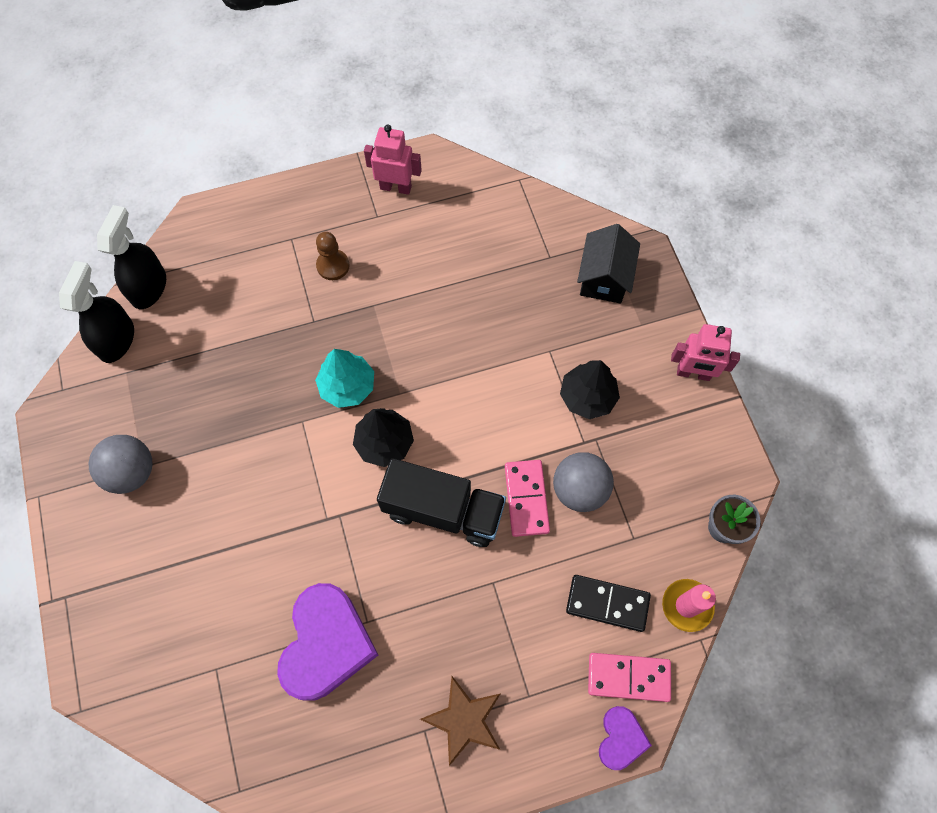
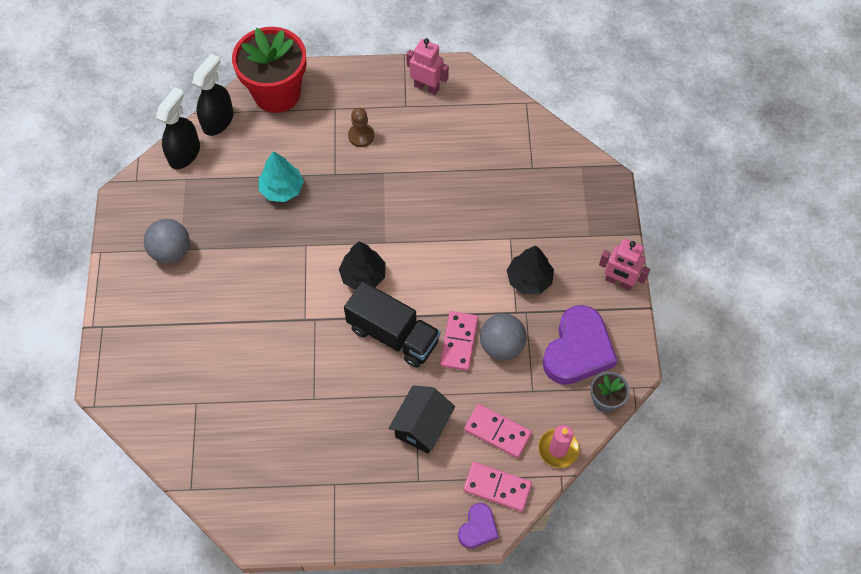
camera: 15 degrees right, 5 degrees down
(214, 236) = (277, 93): none -> red flower pot
(326, 644) = (280, 406): purple heart -> purple heart (578, 350)
(347, 386) = (347, 228): turquoise tree -> turquoise tree (282, 189)
(464, 720) = (365, 484): brown star -> none
(604, 278) = (570, 193): black house -> black house (422, 426)
(607, 603) = (497, 432): black domino -> pink domino

